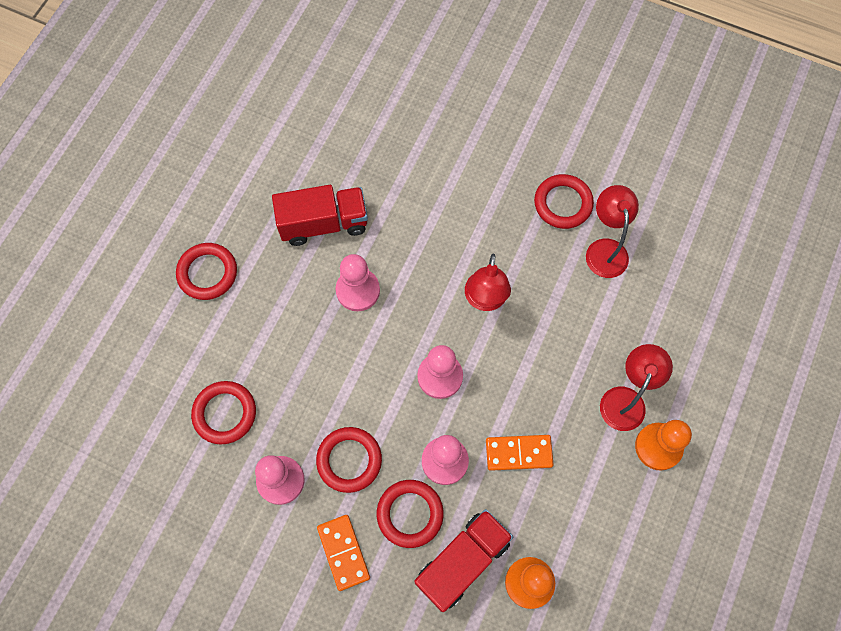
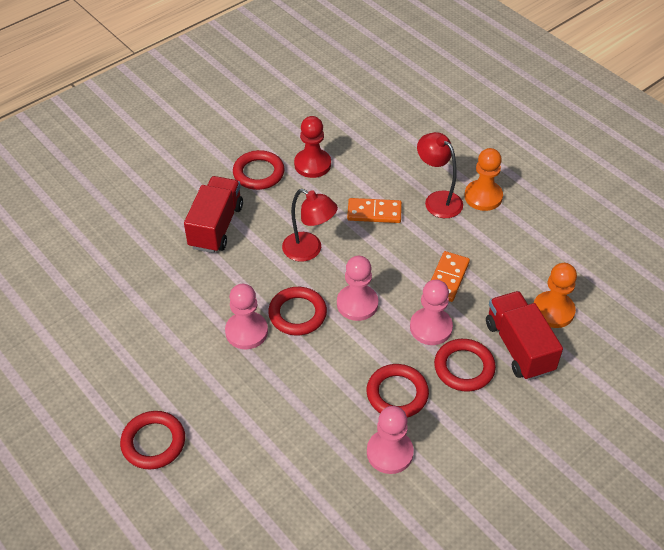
camera: 65 degrees left, 20 degrees down
(225, 413) = (303, 476): red ring -> red ring (297, 314)
(323, 223) = (167, 333): red truck -> red truck (216, 226)
(343, 552) = (476, 427): orange domino -> orange domino (374, 212)
(605, 249) = (312, 164): red lamp -> red pawn

